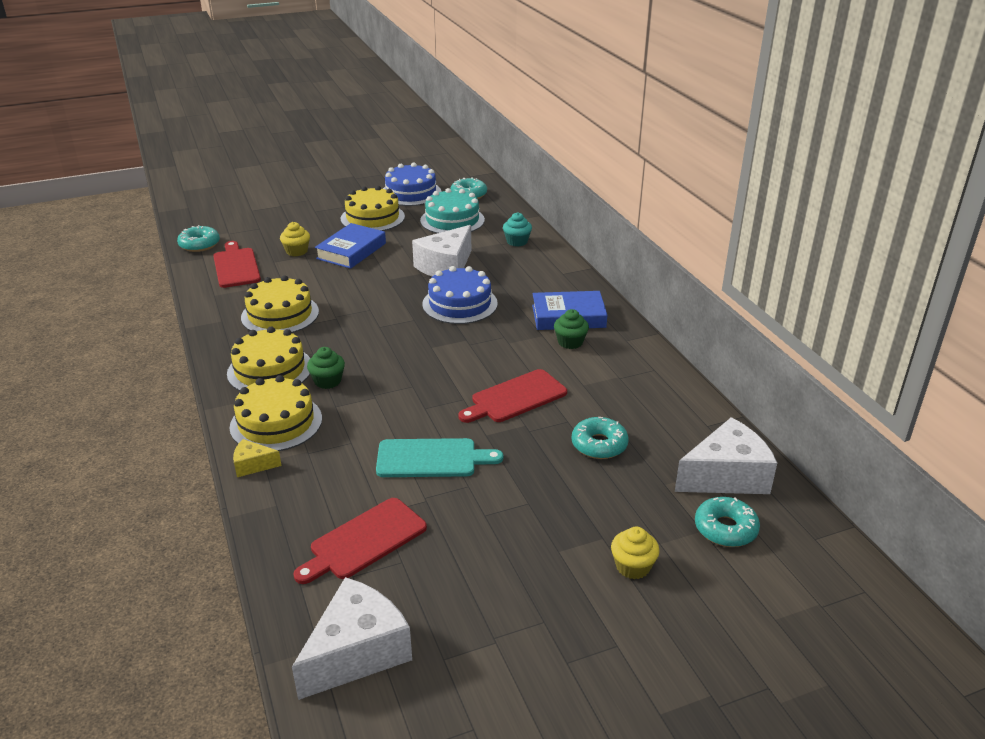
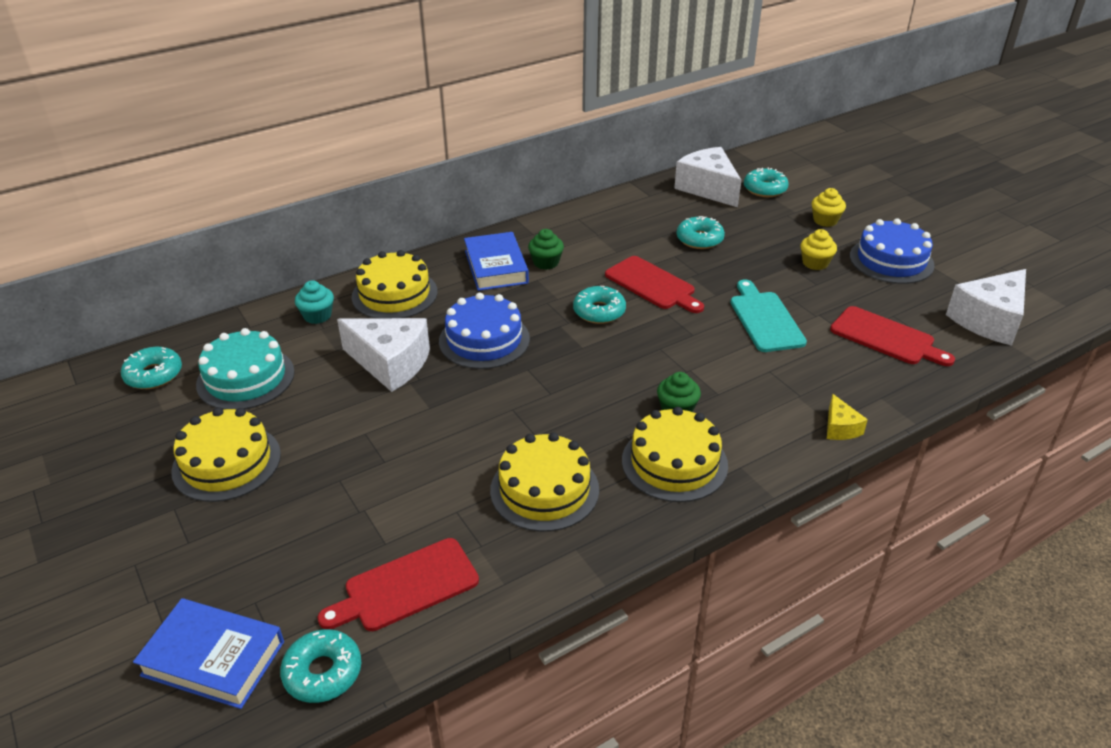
camera: 100 degrees left, 5 degrees up
(276, 422) = (767, 430): yellow cake -> yellow cake (394, 294)
(296, 251) = (349, 524): yellow cupcake -> yellow cupcake (815, 263)
(351, 251) = (346, 461): blue book -> blue book (213, 658)
(357, 652) = (989, 320): white cheese -> white cheese turned 75 degrees counterclockwise
(411, 193) = (132, 437): blue cake -> blue cake (891, 260)
(480, 361) = (599, 311): none -> turquoise donut

